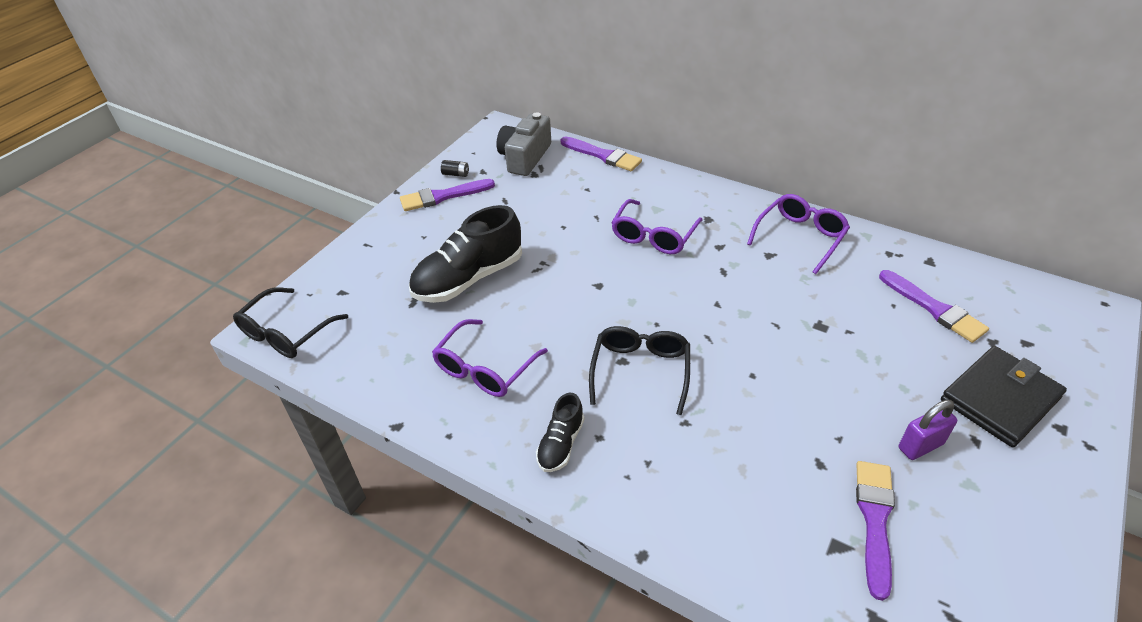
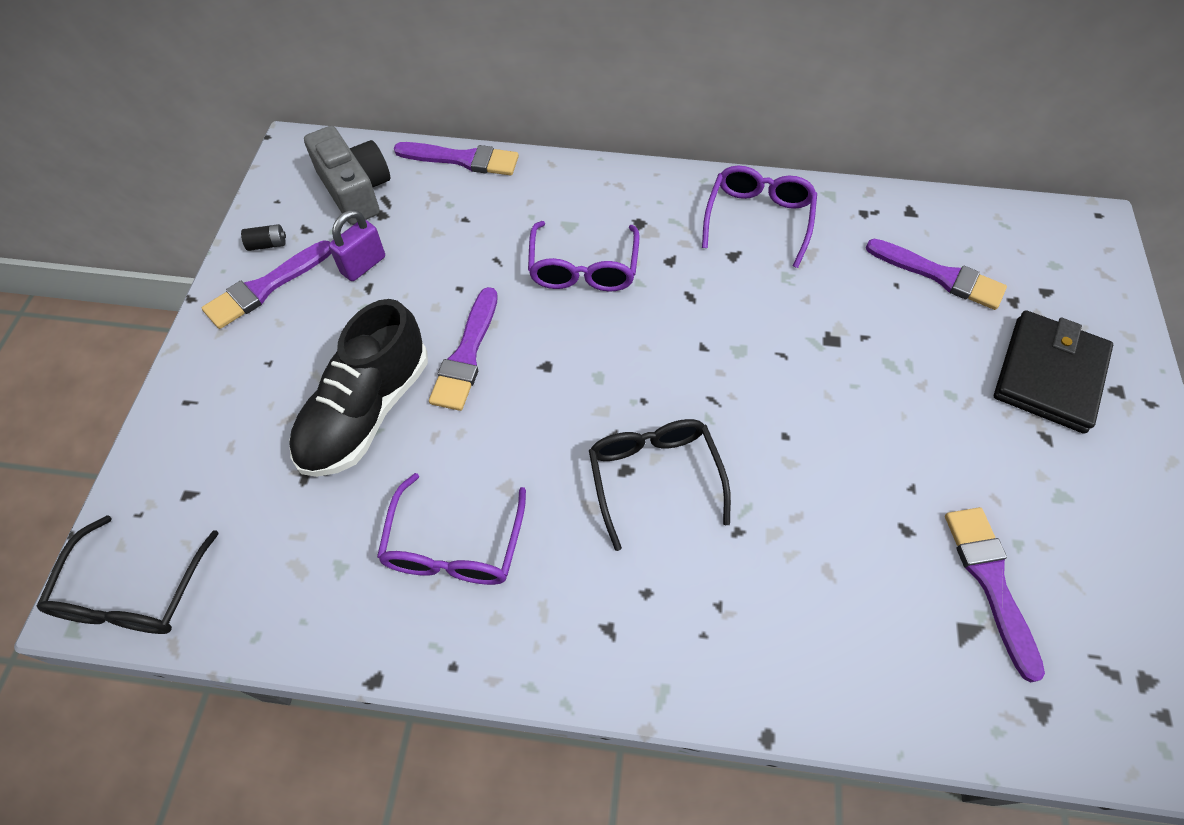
camera: 25 degrees left, 15 degrees up
(525, 157) = (355, 190): grey camera -> grey camera turned 150 degrees clockwise
(549, 264) = (467, 354): none -> purple brush
(561, 444) = (603, 621): black shoe -> none
(920, 446) = (997, 466): purple padlock -> purple padlock (363, 265)

